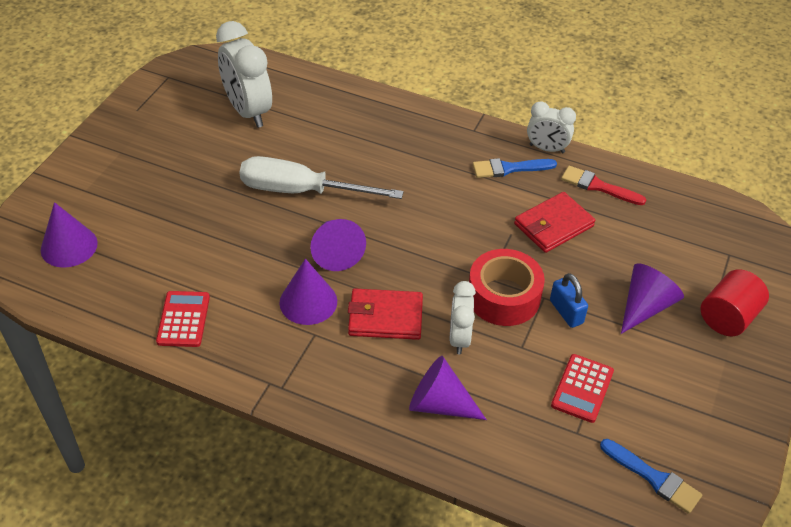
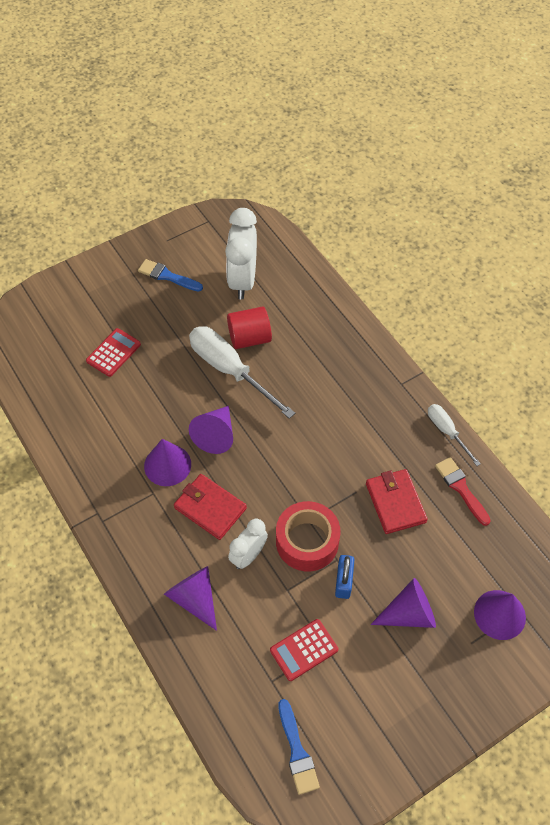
camera: 35 degrees right, 10 degrees up
(69, 246) = (47, 333): purple cone -> purple cone (499, 614)
(183, 319) = (78, 431): red calculator -> red calculator (113, 352)
(509, 168) = (401, 433): blue brush -> blue brush (167, 276)
(546, 149) = (447, 431): white clock -> white screwdriver
(553, 225) = (395, 503): red wallet -> red wallet turned 75 degrees clockwise
(728, 317) = (468, 663): red cylinder -> red cylinder (249, 338)

